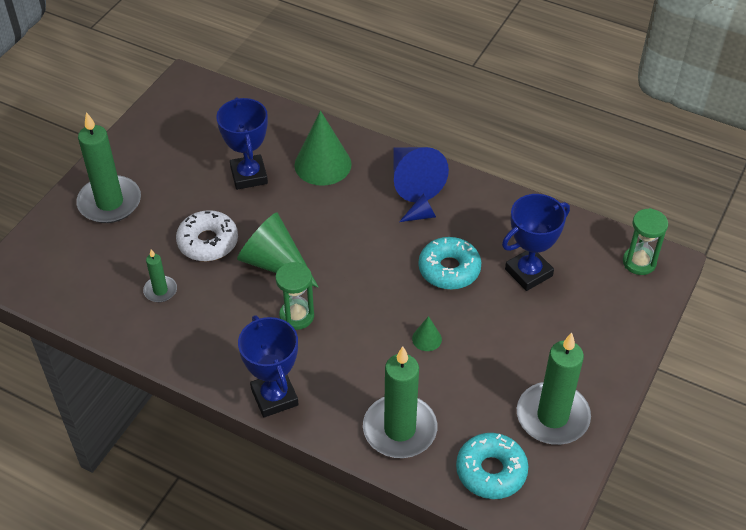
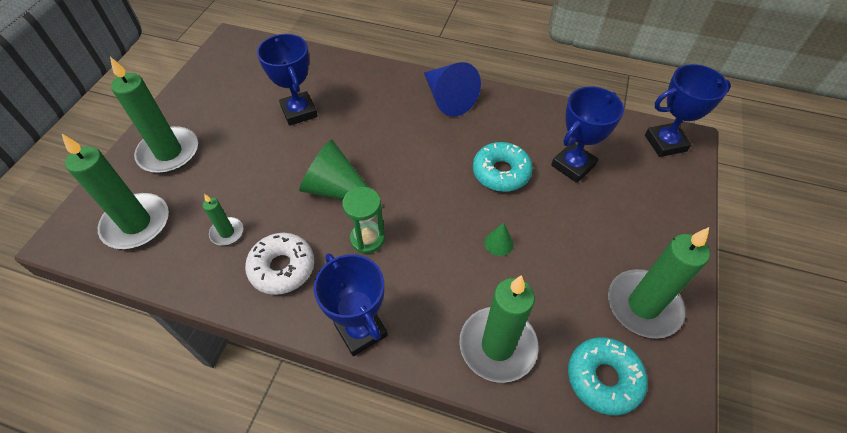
camera: 10 degrees left, 5 degrees up
(74, 270) = (136, 224): none -> green candle
(208, 242) = (269, 178): white donut -> white donut (282, 268)
(323, 164) = (364, 94): green cone -> none
(421, 216) = (462, 127): blue cone -> none
(639, 262) = (665, 143): green hourglass -> blue trophy

